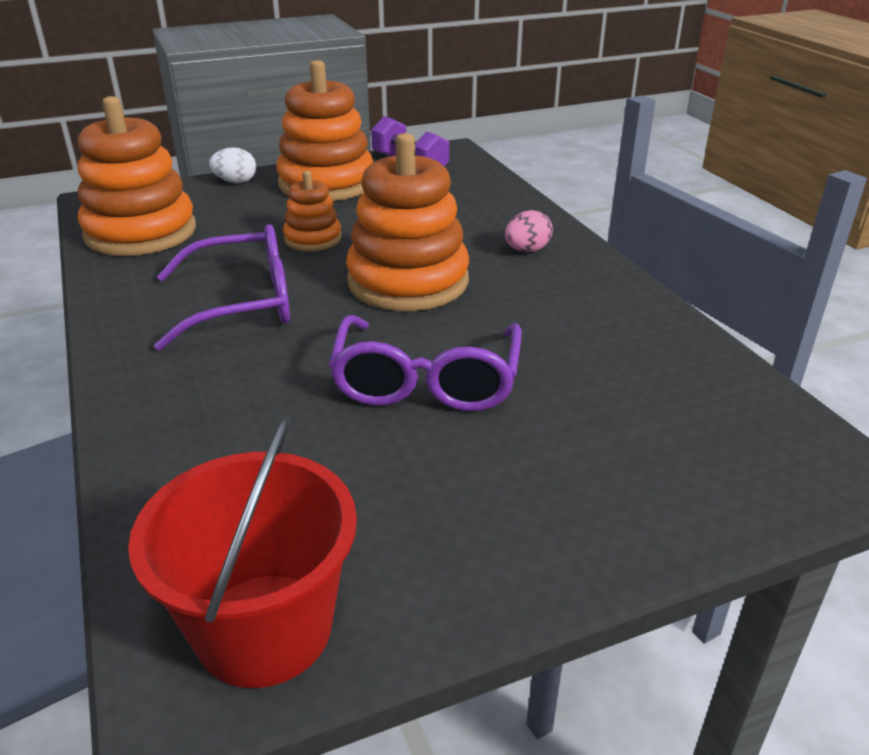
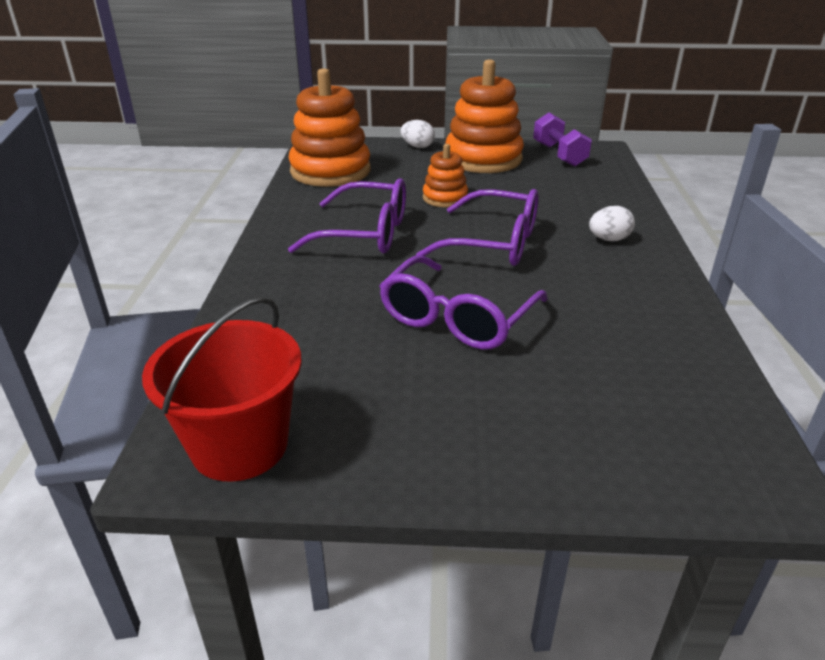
camera: 25 degrees right, 0 degrees up
(408, 282) = (494, 243): orange stacking toy -> purple glasses
(527, 250) = (609, 239): pink egg -> white egg

